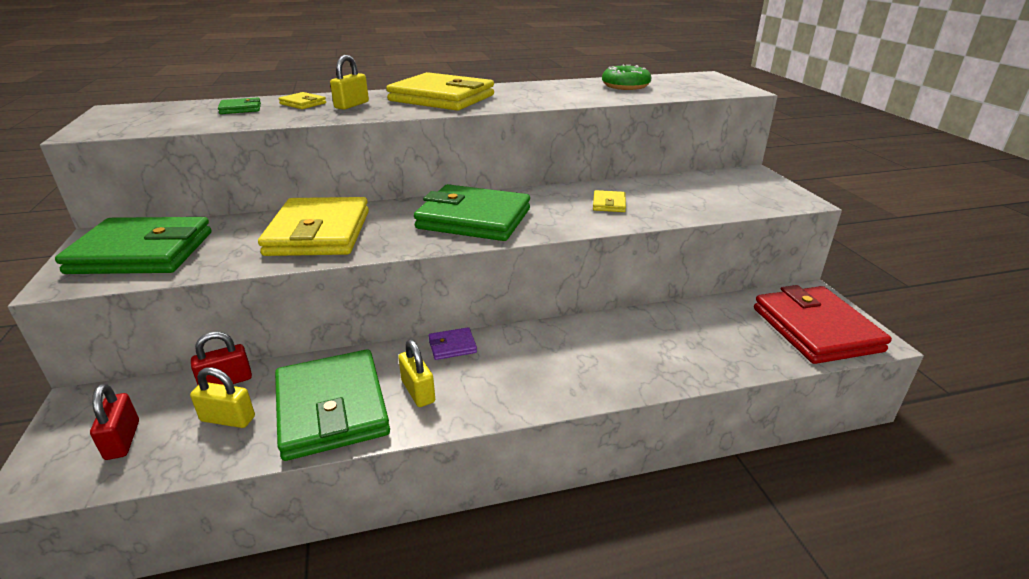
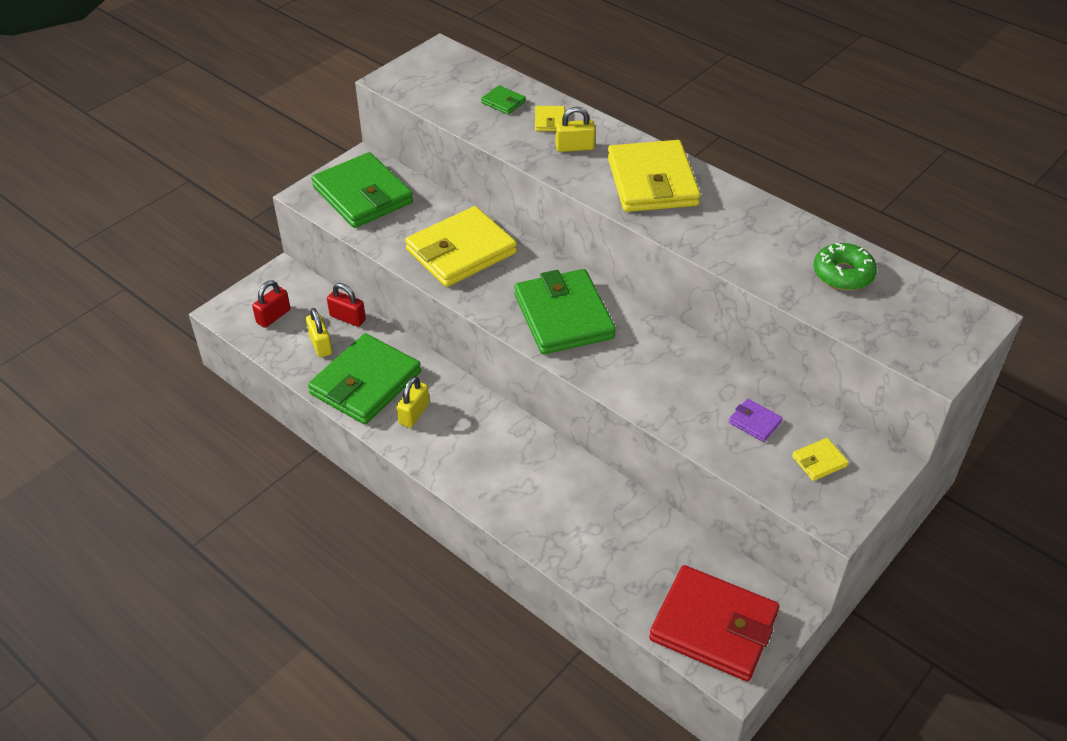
camera: 55 degrees right, 15 degrees up
(452, 346) = (476, 401): purple wallet -> purple wallet (754, 422)
(609, 204) = (678, 383): yellow wallet -> yellow wallet (819, 461)
(815, 329) = (714, 626): red wallet -> red wallet turned 75 degrees clockwise

